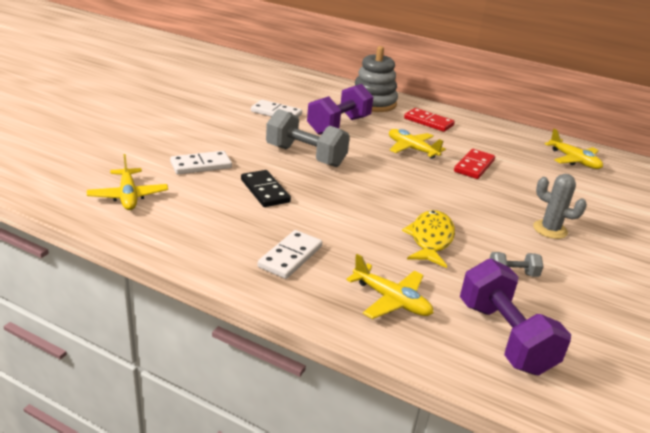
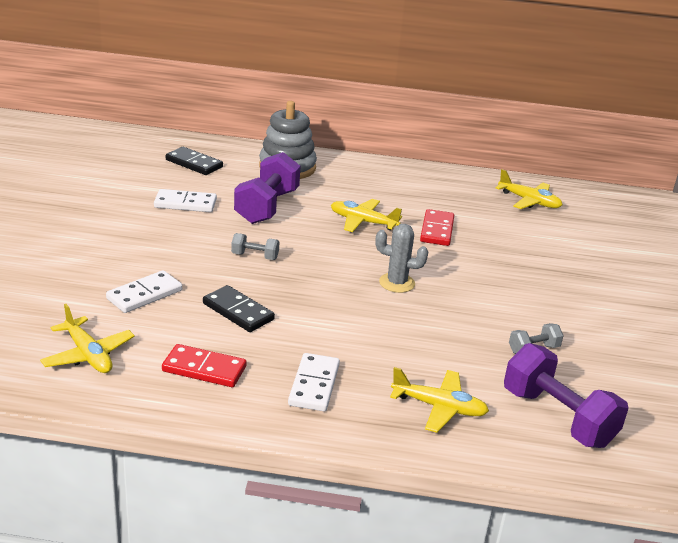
camera: 20 degrees left, 0 degrees up
(301, 89) = (194, 163): none -> black domino
(305, 156) = (255, 256): grey dumbbell -> grey dumbbell, size x0.48
(428, 122) = (361, 182): red domino -> red domino (204, 369)
(430, 239) = (439, 329): yellow fish -> none
(550, 229) = (544, 290): grey cactus -> grey cactus (397, 283)

